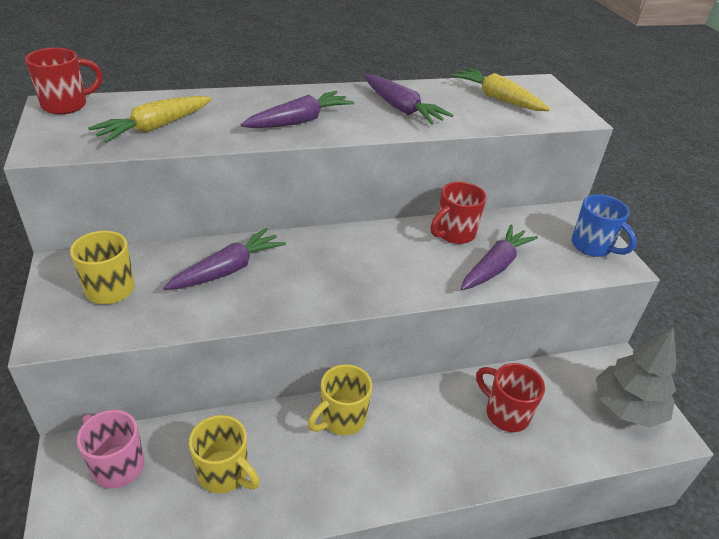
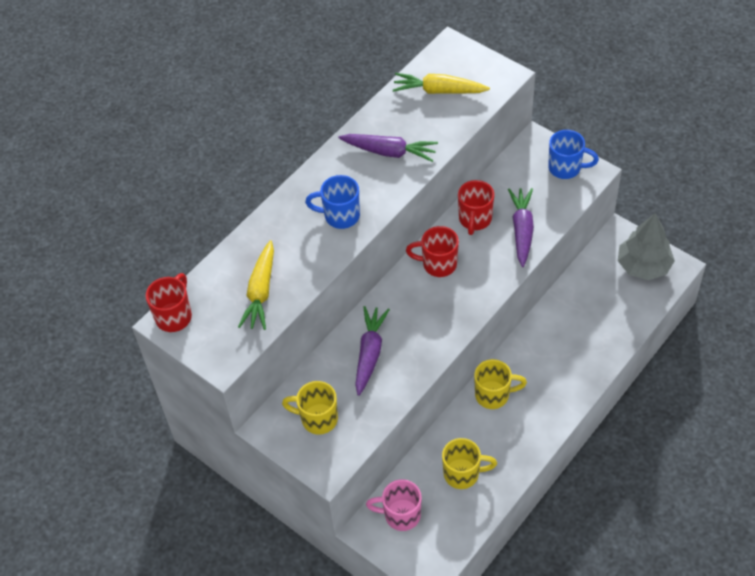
camera: 30 degrees left, 15 degrees up
(299, 121) = (340, 216): purple carrot -> blue mug
(341, 419) = (493, 395): yellow mug -> yellow mug turned 105 degrees counterclockwise
(505, 413) = (580, 321): red mug -> red mug (438, 264)

